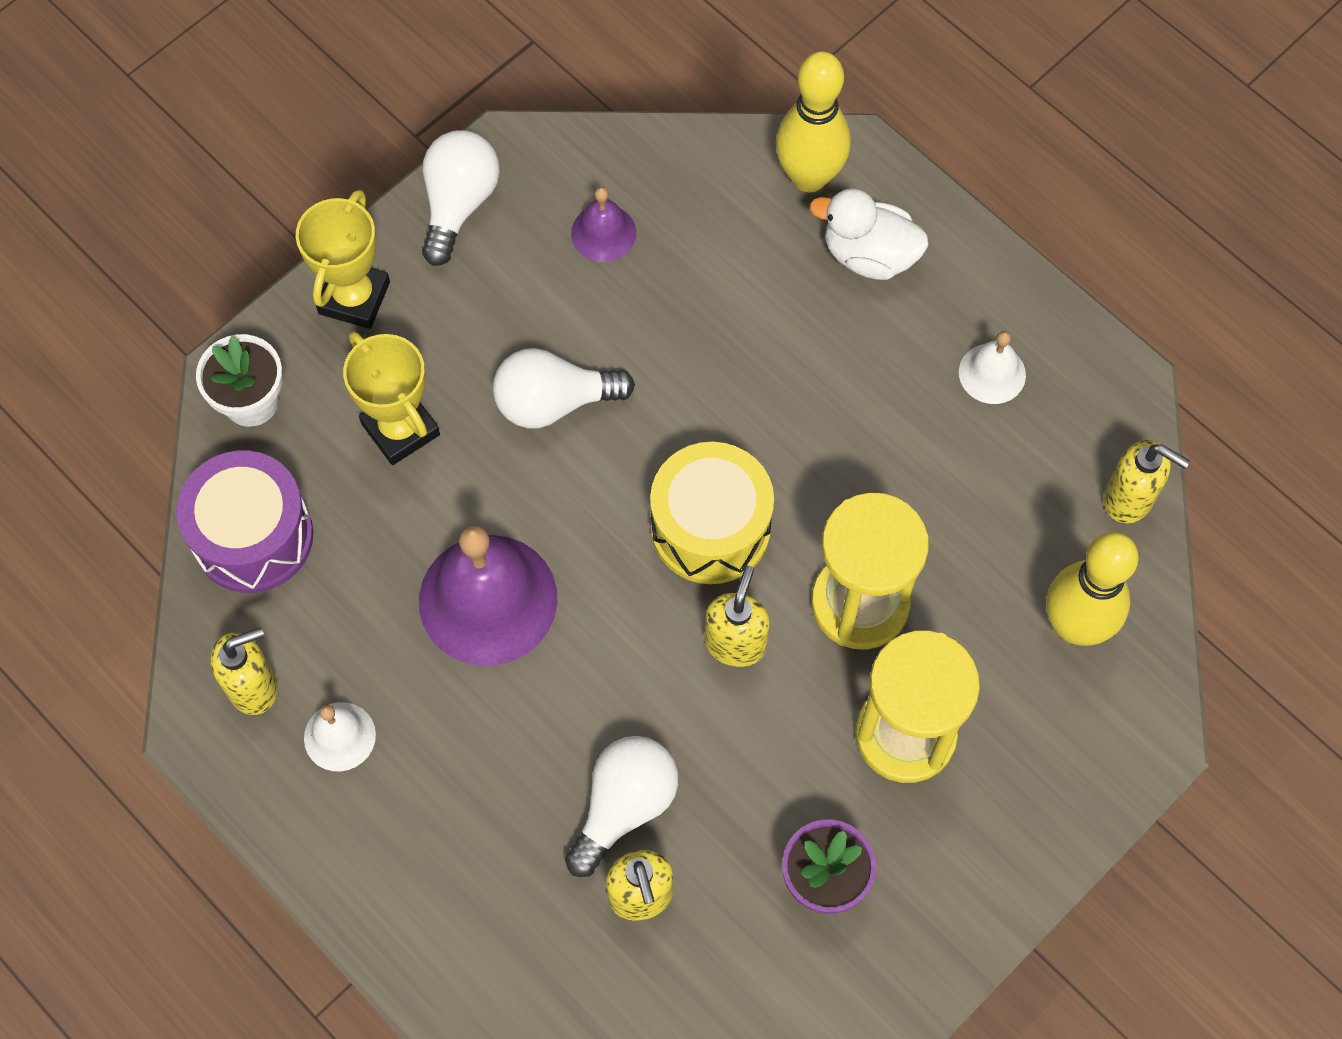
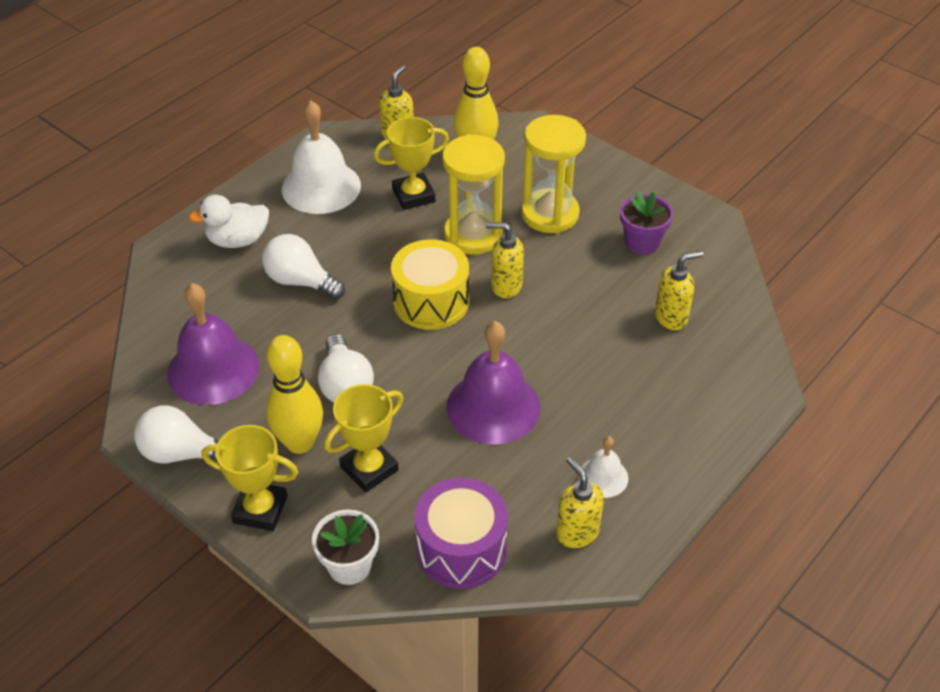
camera: 95 degrees left, 20 degrees down
(603, 233) = (213, 369): purple bell -> purple bell, size x1.98
(624, 806) = (618, 328): white light bulb -> white light bulb (300, 281)
(809, 177) = (177, 270): yellow bowling pin -> yellow bowling pin (300, 443)
(869, 255) = (238, 240): white duck -> white duck turned 60 degrees clockwise
(964, 516) = (413, 195): none -> yellow trophy
(992, 373) = (321, 187): white bell -> white bell, size x1.98

